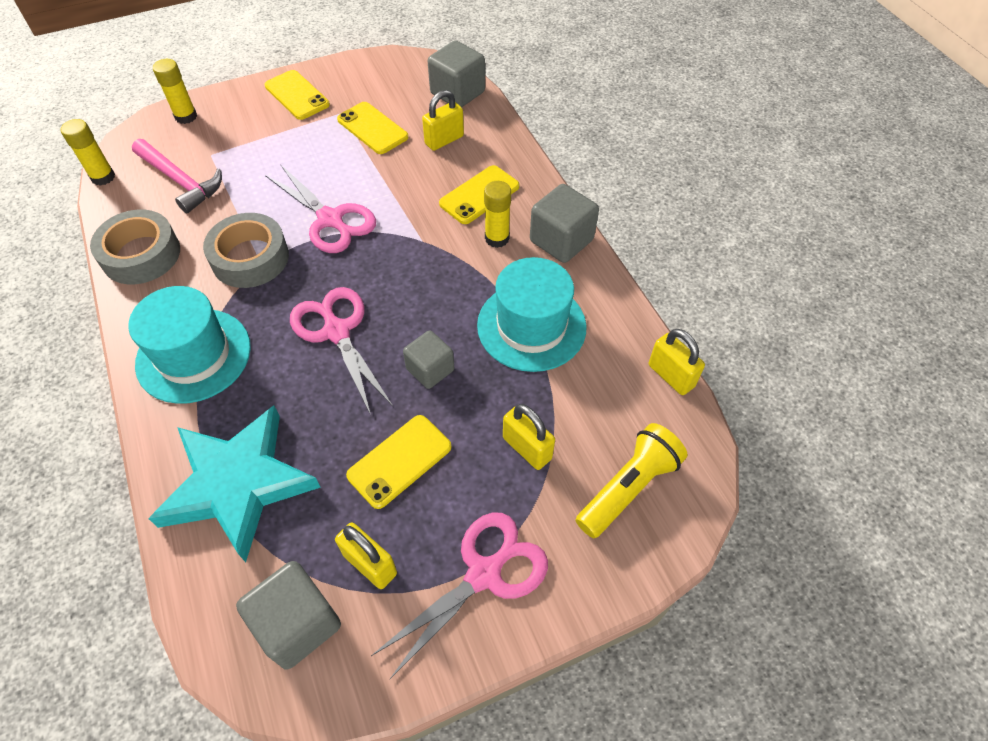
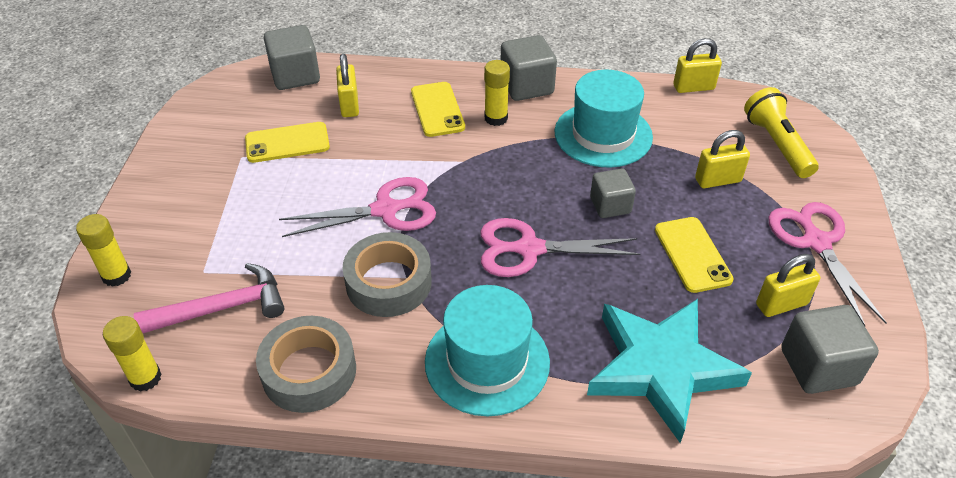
camera: 60 degrees left, 10 degrees down
(297, 95) = (180, 178): yellow phone -> none

